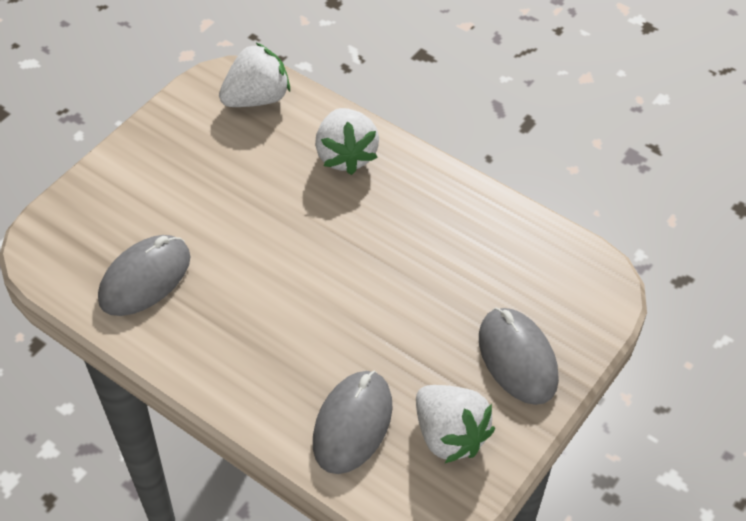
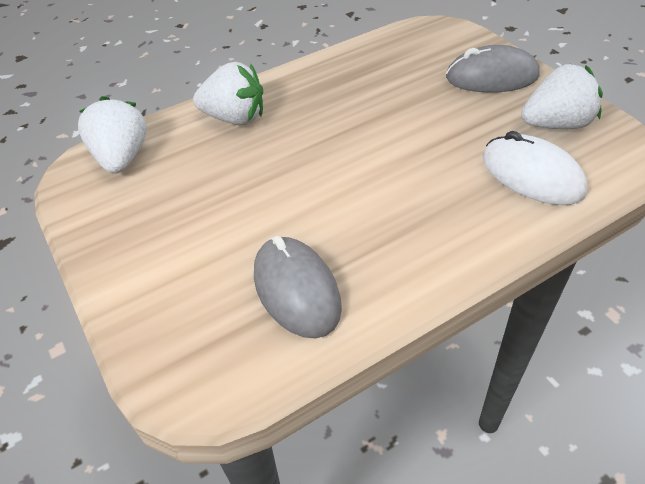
camera: 65 degrees left, 5 degrees down
(353, 424) = (532, 175): grey mouse -> white mouse

